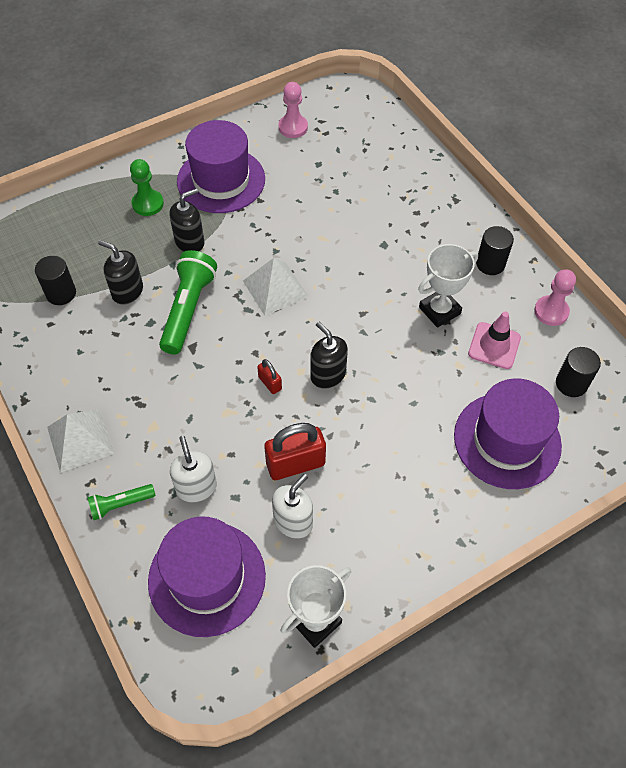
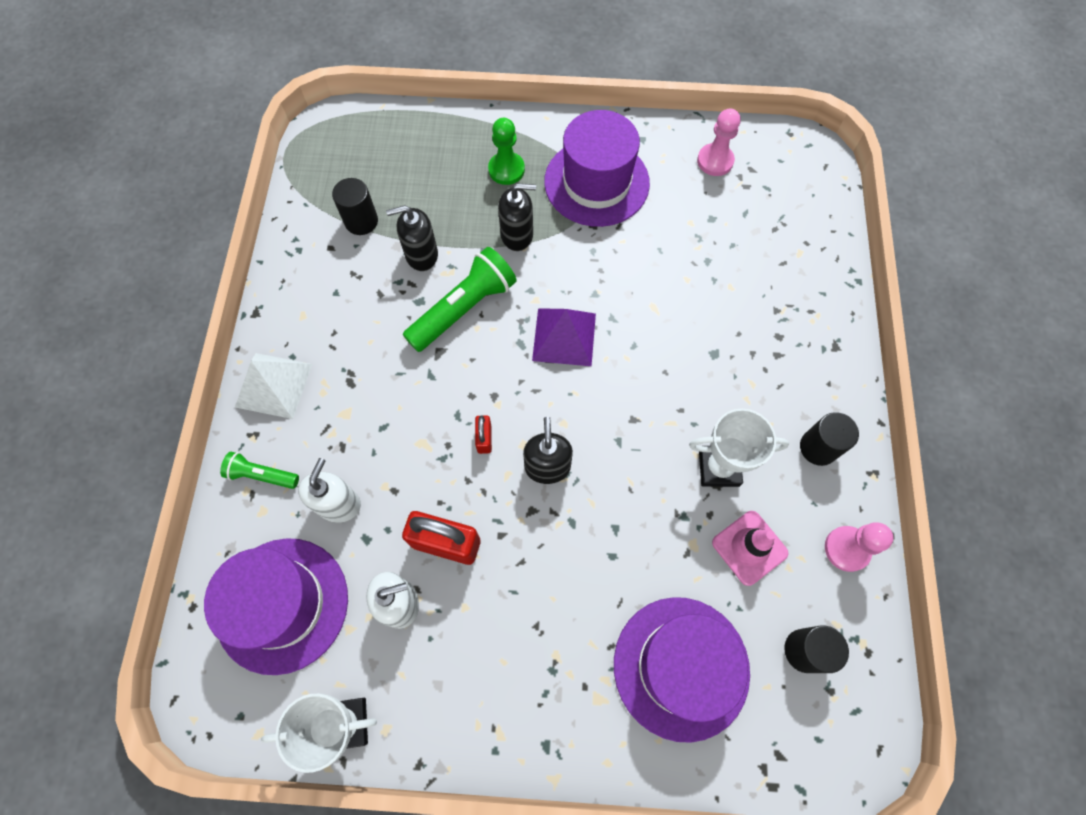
camera: 35 degrees right, 10 degrees up
(127, 291) = (421, 255): black soap dispenser -> black soap dispenser turned 75 degrees counterclockwise
(275, 288) = (564, 337): white pyramid -> purple pyramid

